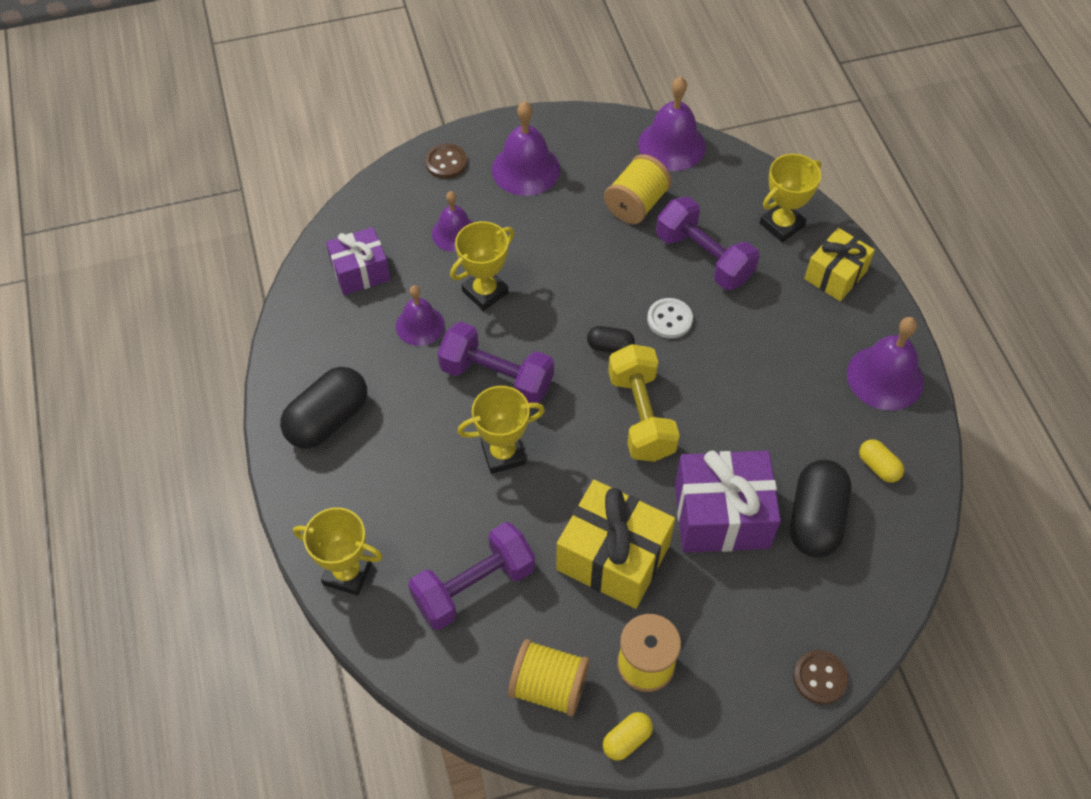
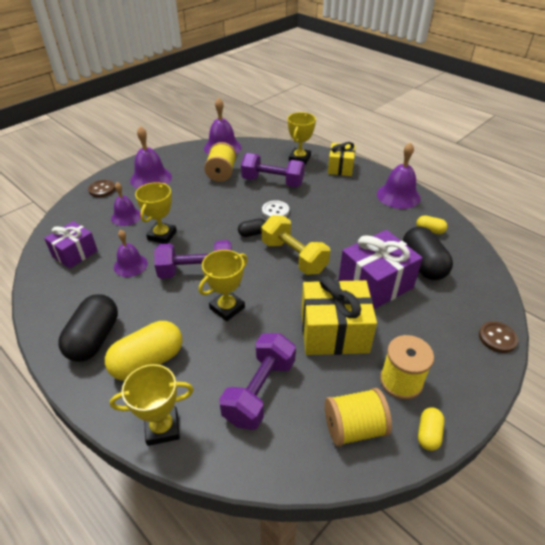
camera: 30 degrees left, 15 degrees down
(372, 483) = (148, 361): none -> yellow capsule

